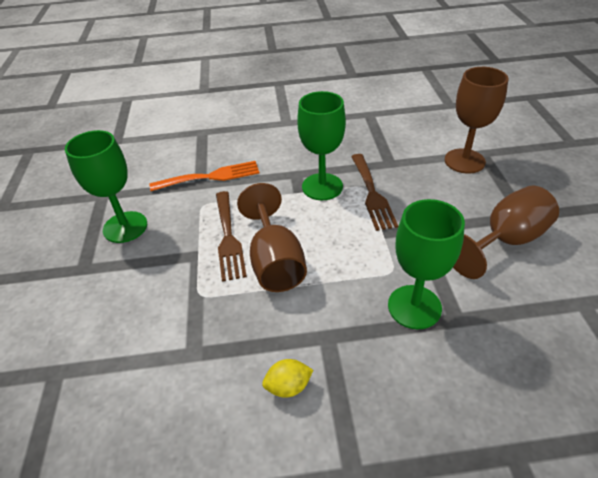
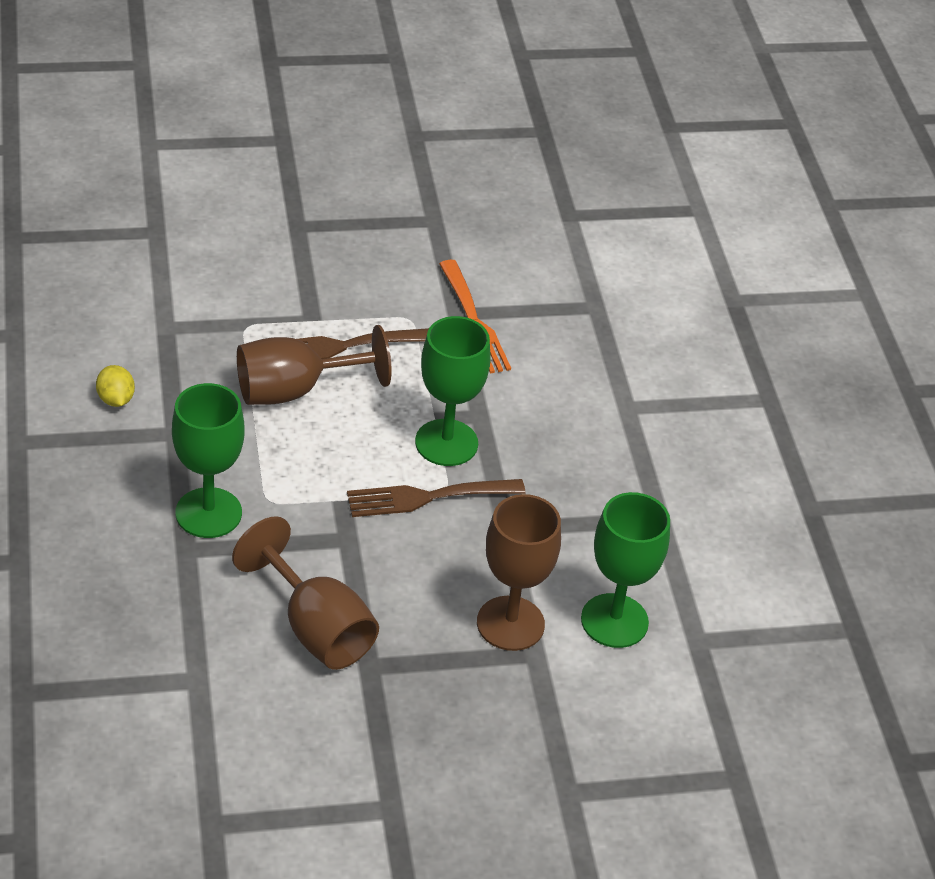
camera: 80 degrees right, 0 degrees up
(125, 227) = (368, 250): green goblet -> green goblet (614, 621)

